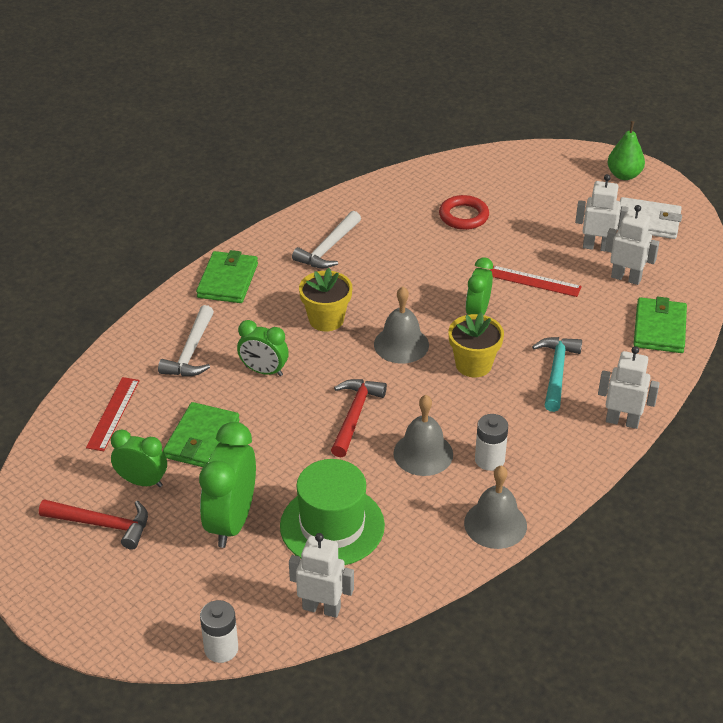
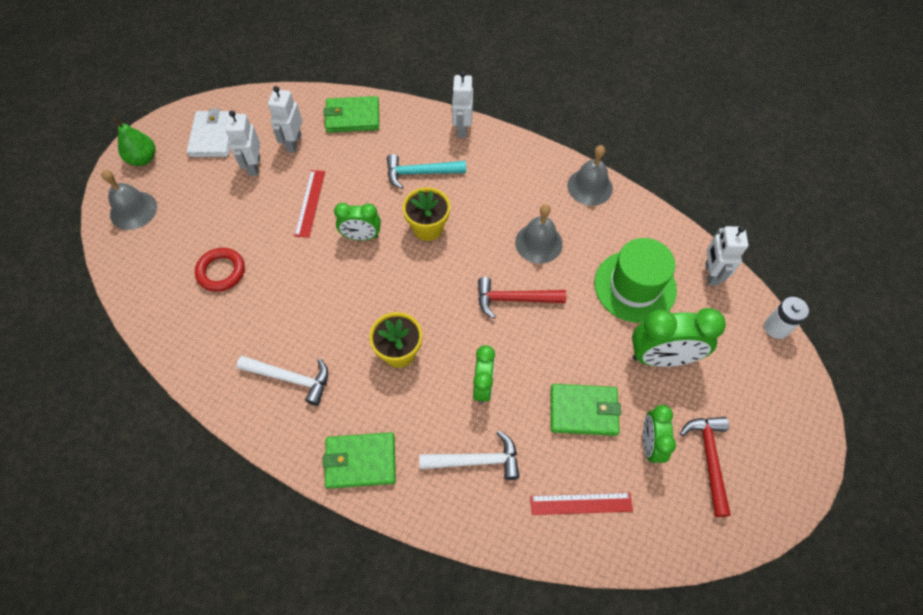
camera: 105 degrees left, 20 degrees up
(401, 344) = (417, 284): grey bell -> grey bell (133, 210)
(489, 460) = (529, 200): white battery -> none

